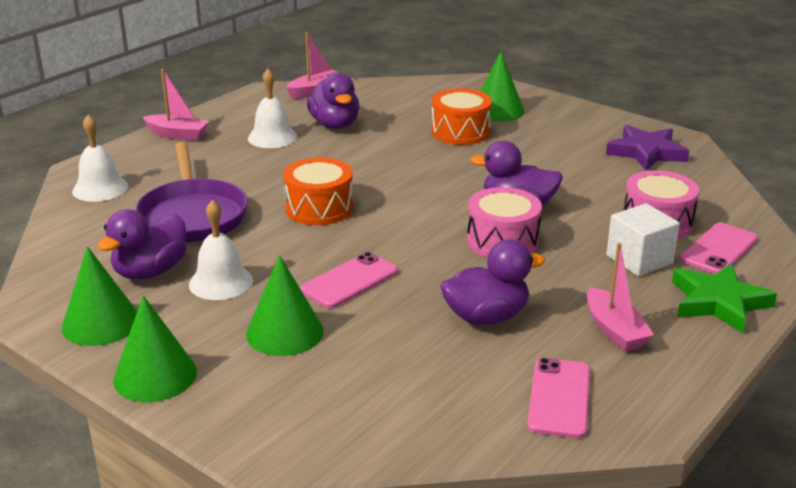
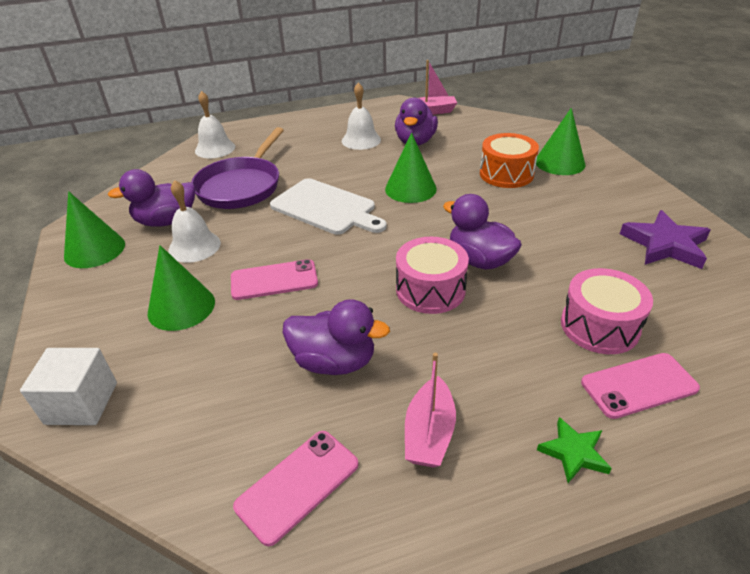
camera: 35 degrees right, 10 degrees up
(155, 375) = (70, 306): green cone -> green cone (410, 189)
(177, 135) = (304, 122): pink boat -> none
(319, 208) = (326, 208): orange drum -> white cutting board
(639, 259) = (538, 361): white cube -> white cube (81, 403)
(718, 302) = (573, 452): green star -> green star, size x0.58

